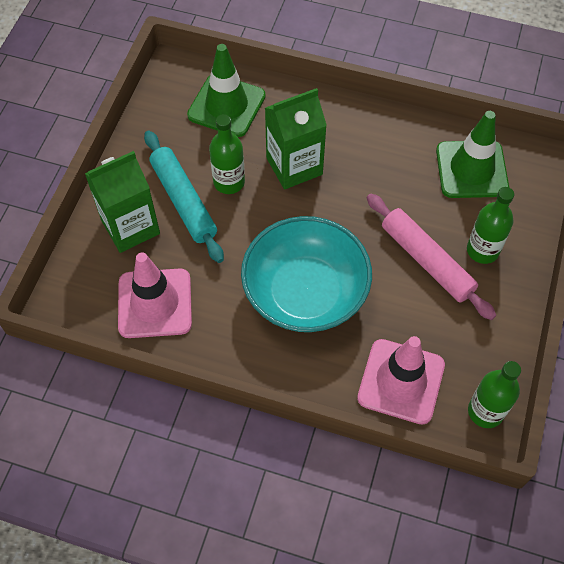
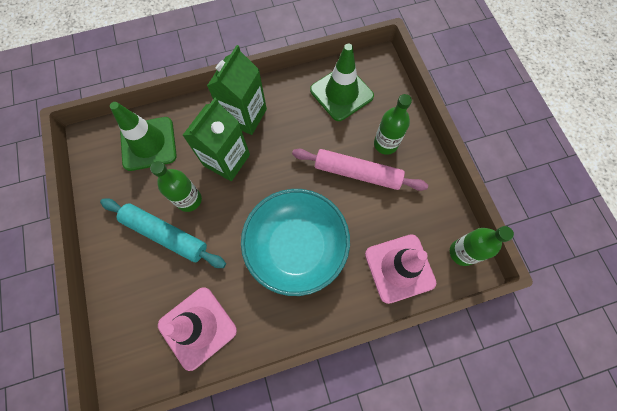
camera: 35 degrees left, 10 degrees up
(130, 227) = (139, 280): green carton -> green carton (245, 116)

